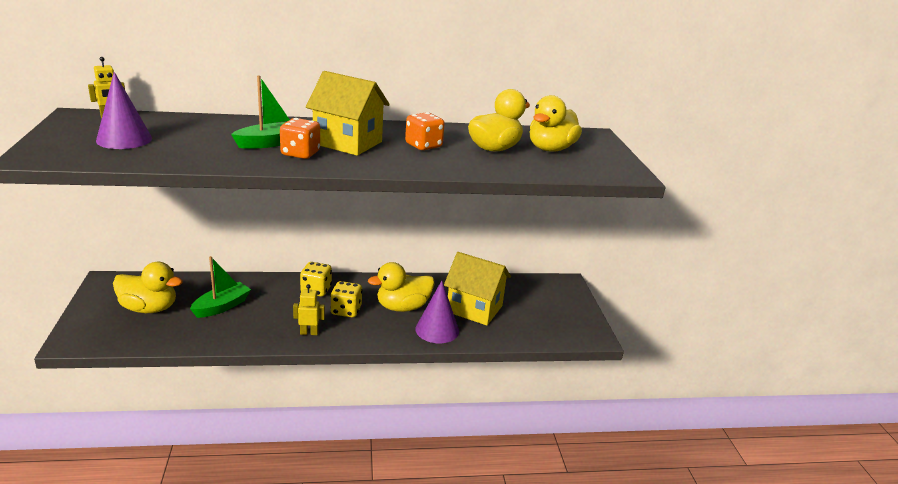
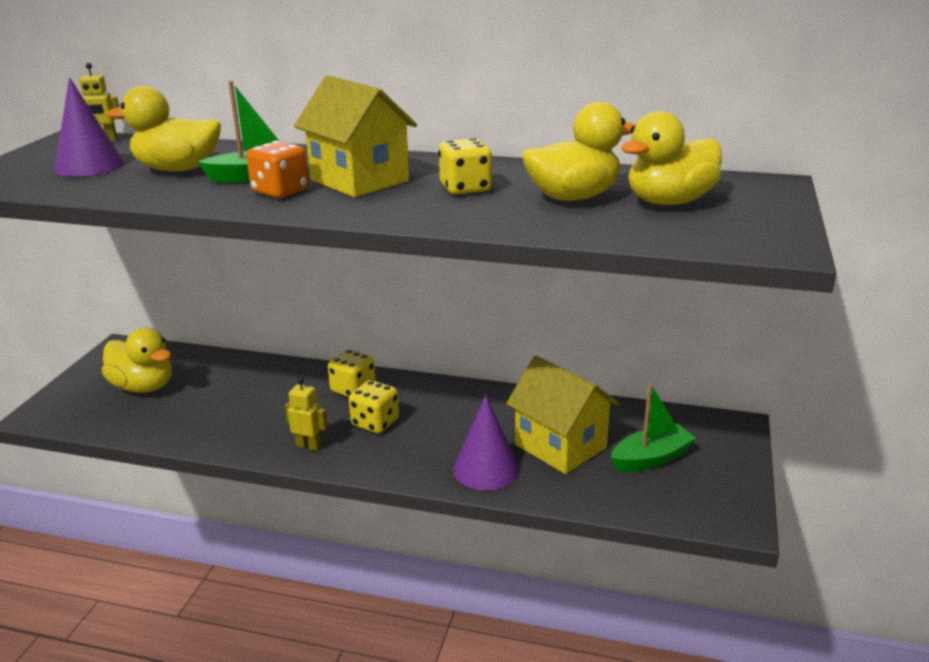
camera: 25 degrees right, 0 degrees up
(222, 306) = (225, 396): green boat -> green boat (651, 458)
(403, 307) = (455, 429): yellow duck -> yellow duck (178, 169)
(423, 145) = (465, 188): orange dice -> yellow dice

